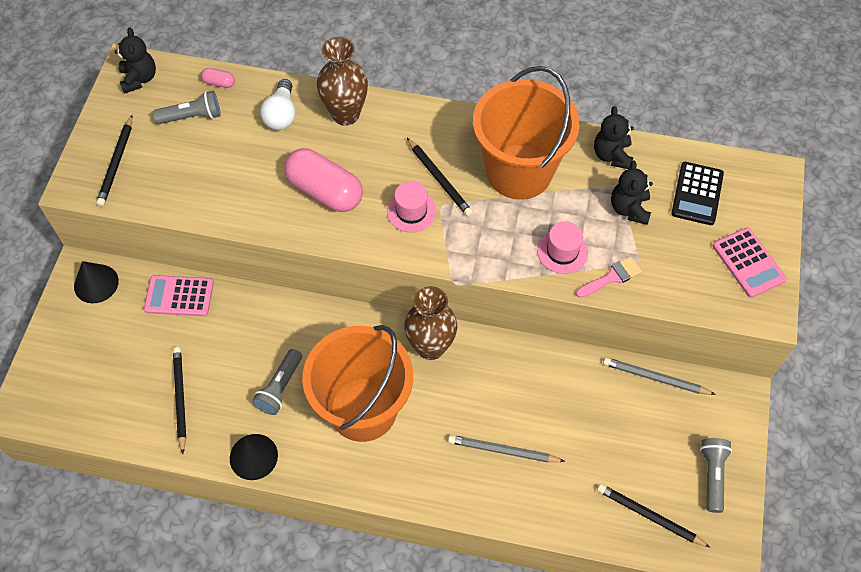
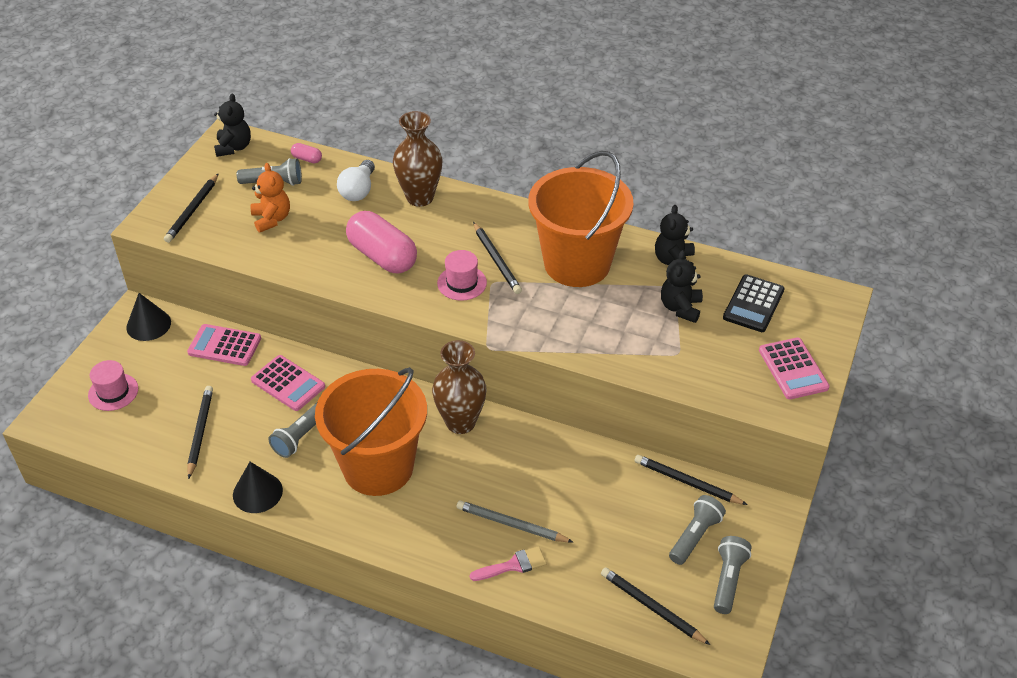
camera: 10 degrees right, 15 degrees down
(201, 162) = (272, 219): none -> orange teddy bear
(253, 329) = (288, 383): none -> pink calculator
(562, 251) = (603, 335): pink hat -> pink hat (113, 392)
(612, 277) = (648, 363): pink brush -> pink brush (513, 565)
(655, 378) = (687, 482): grey pencil -> black pencil
(673, 434) = (695, 536): none -> grey flashlight

